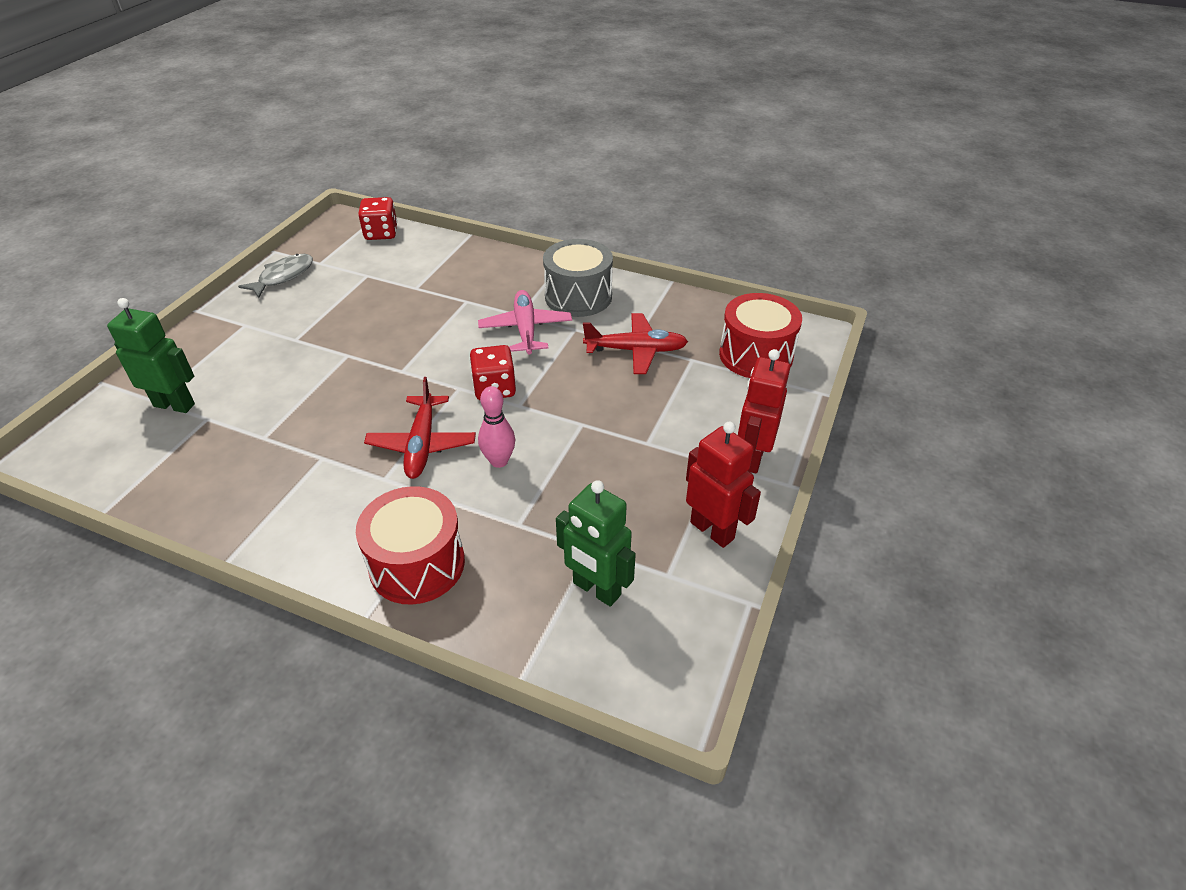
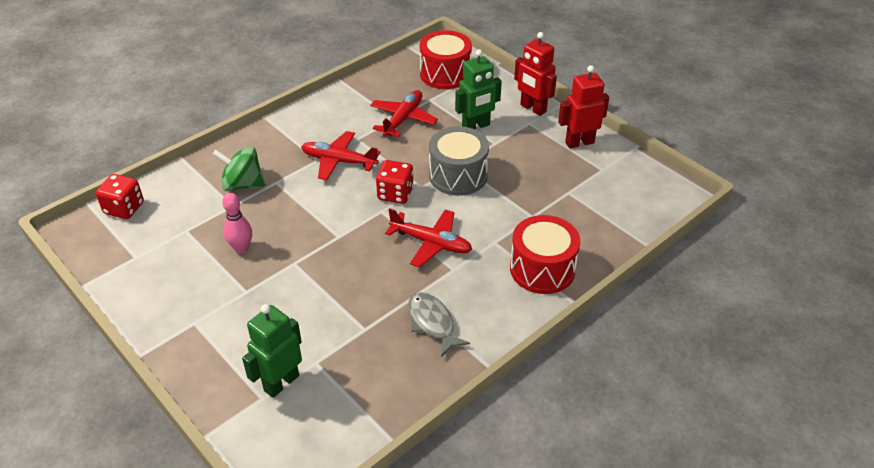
camera: 65 degrees left, 0 degrees up
(283, 276) = (137, 285): grey fish -> grey fish (432, 323)
(450, 282) = (242, 184): none -> green spinning top
(499, 461) = (471, 210): pink bowling pin -> pink bowling pin (241, 248)
(525, 329) = (339, 161): pink plane -> red plane
(578, 296) = (320, 125): grey drum -> grey drum (458, 175)
(596, 589) = (599, 199): green robot -> green robot (476, 126)

